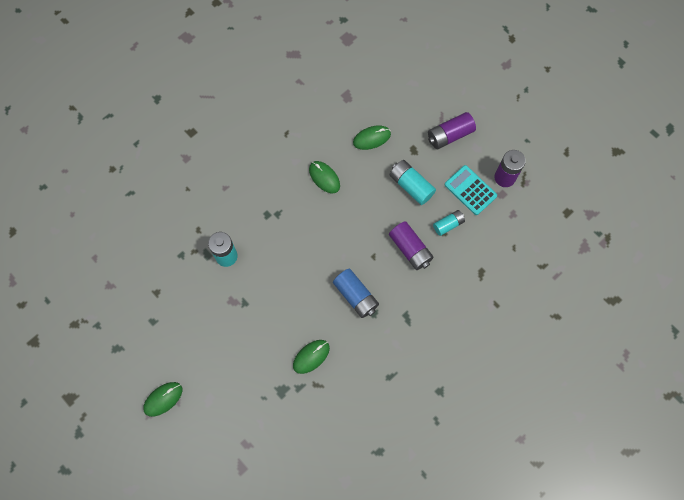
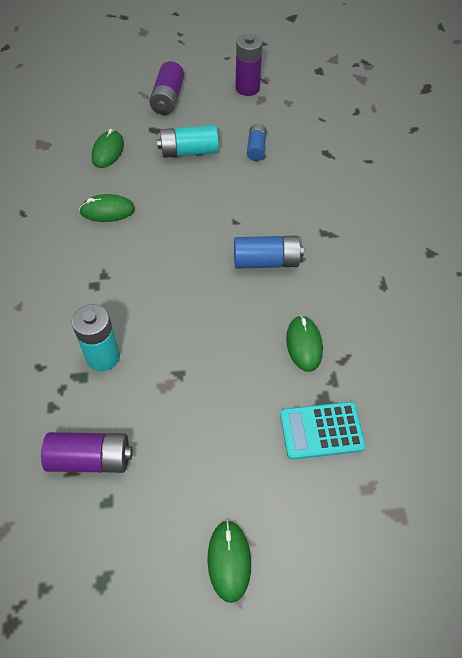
camera: 55 degrees left, 15 degrees down
(410, 249) = (255, 189): purple battery -> purple battery (90, 459)
(448, 225) = (256, 148): turquoise battery -> blue battery
(470, 190) = (236, 115): turquoise calculator -> turquoise calculator (321, 430)

